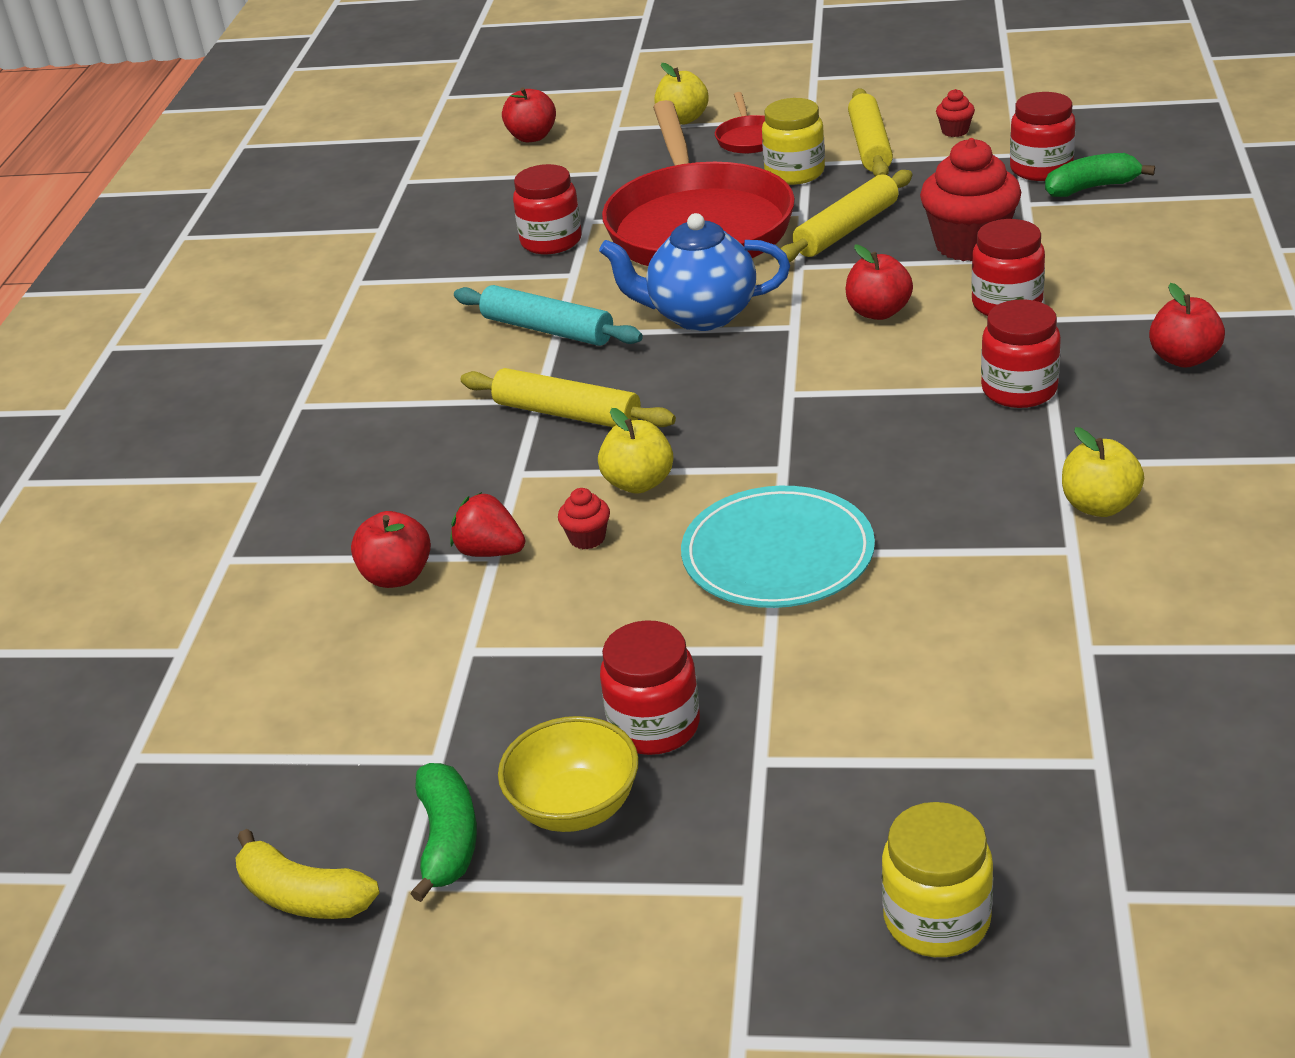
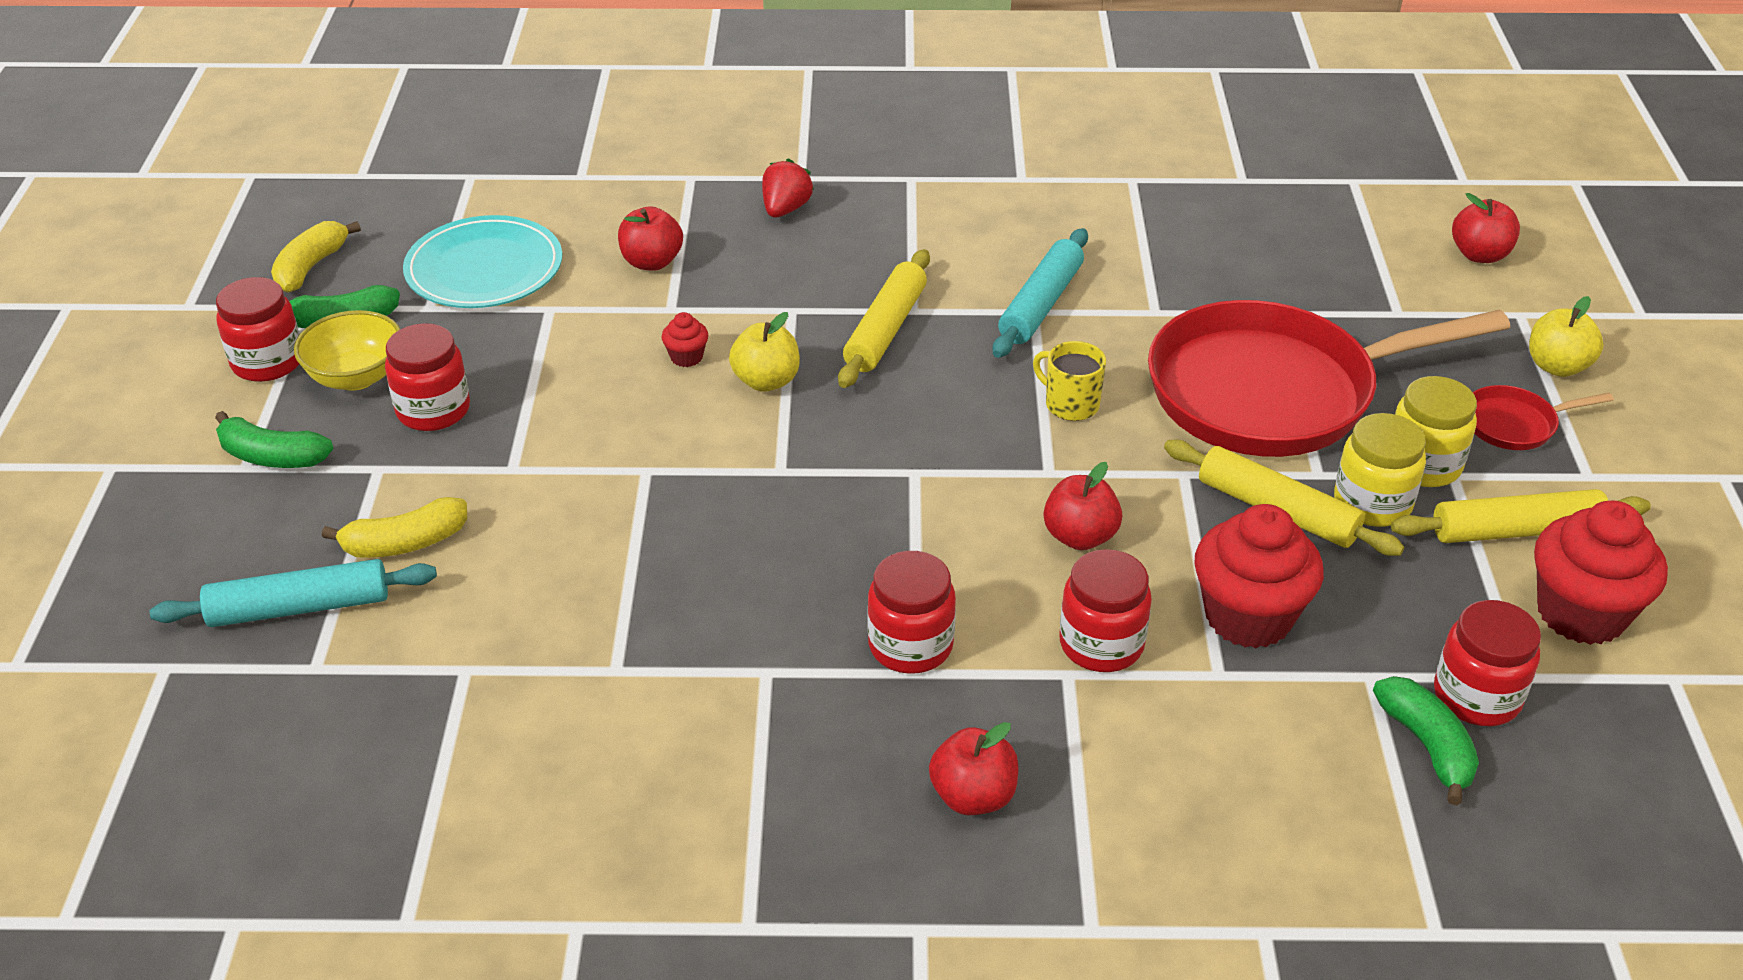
camera: 80 degrees right, 5 degrees up
(490, 551) = (676, 306): red strawberry -> red strawberry (785, 209)
(551, 241) = (1226, 291): red jar -> red jar (268, 362)
(701, 315) = (1070, 404): blue teapot -> yellow mug
(731, 864) = (272, 457): none -> green banana
(778, 554) = (643, 470): turquoise plate -> turquoise plate (484, 269)
(895, 718) = (405, 543): none -> yellow banana
(937, 919) = (179, 563): yellow jar -> yellow jar (1372, 503)
(955, 131) = (1581, 613): red cupcake -> red cupcake, size x2.29
(1007, 791) = (299, 607): none -> turquoise rolling pin
(1099, 506) = (685, 695): yellow apple -> none

